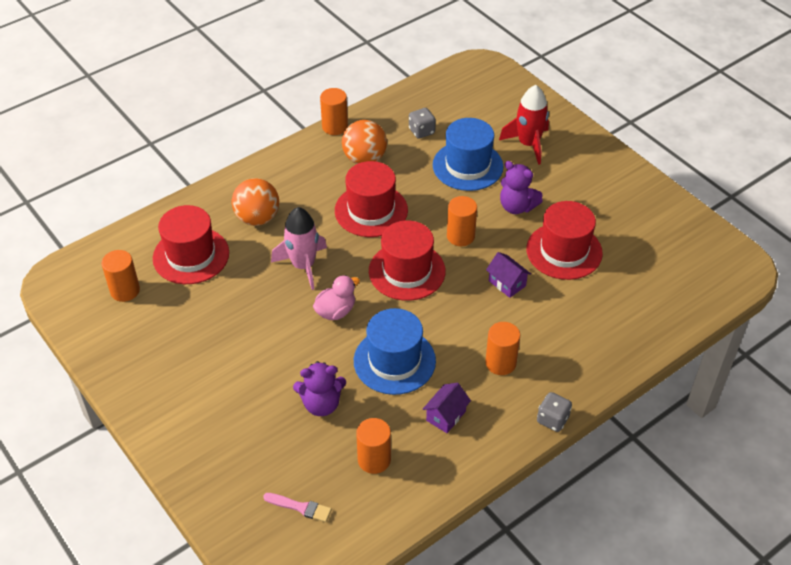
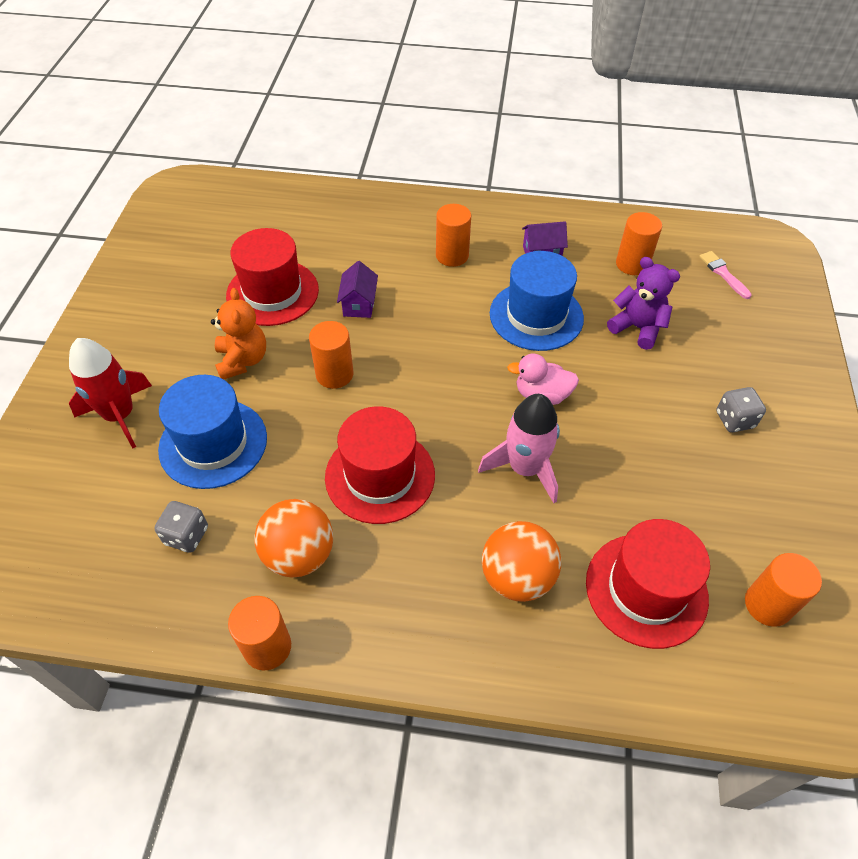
camera: 135 degrees left, 5 degrees up
(407, 271) = (429, 381): red hat -> none
(517, 207) = (242, 360): purple teddy bear -> orange teddy bear
(552, 419) = (466, 201): grey dice -> grey dice (734, 420)

